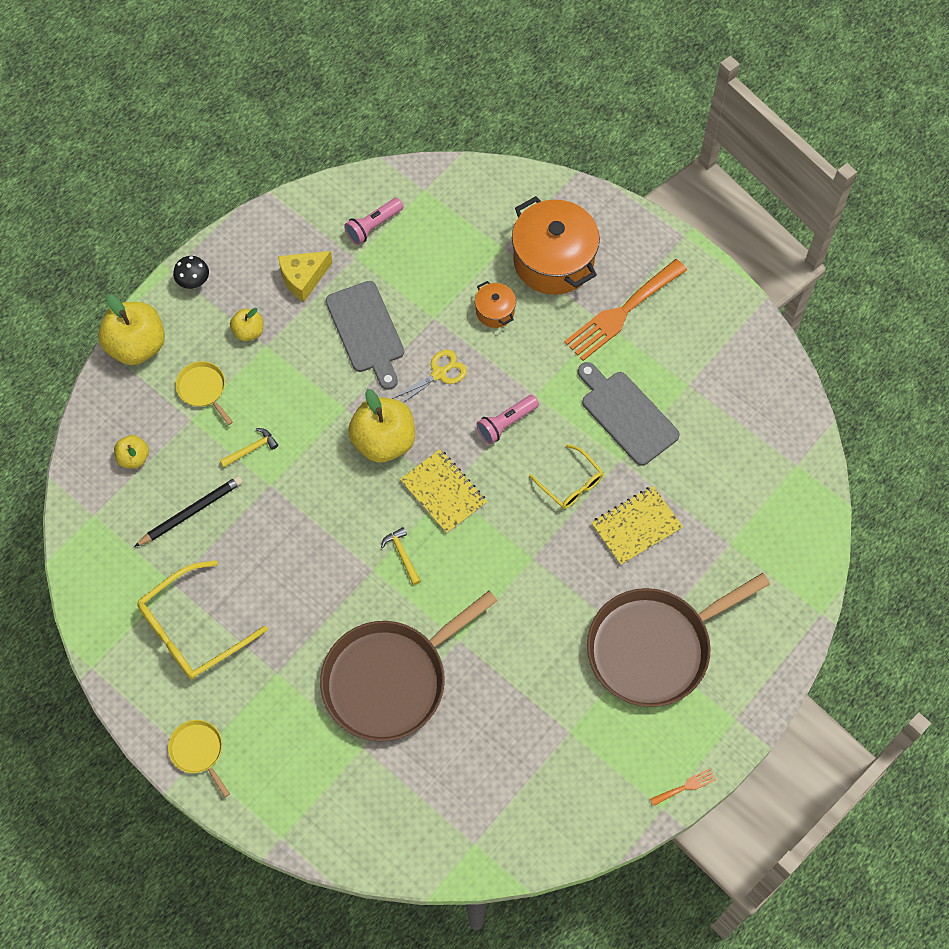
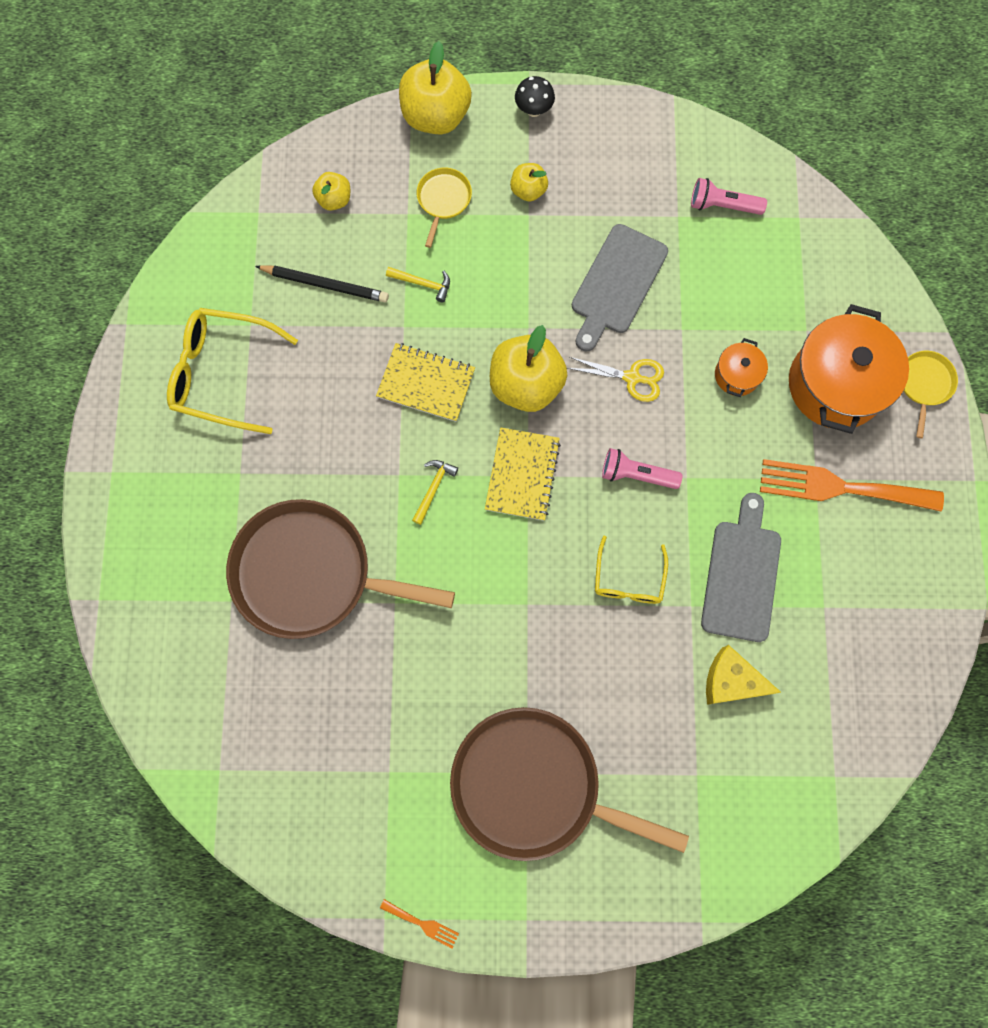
camera: 50 degrees right, 10 degrees up
(198, 751) = (121, 468): yellow pan -> yellow pan (924, 384)
(303, 278) = (618, 191): yellow cheese -> yellow cheese (731, 681)
(636, 526) = (638, 673): yellow notebook -> yellow notebook (426, 383)

